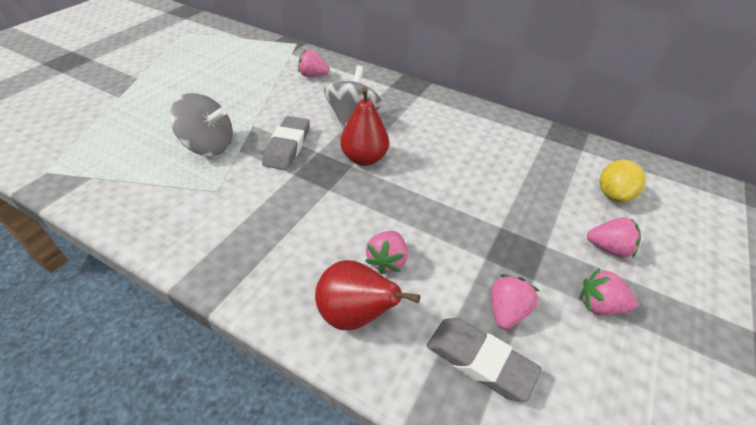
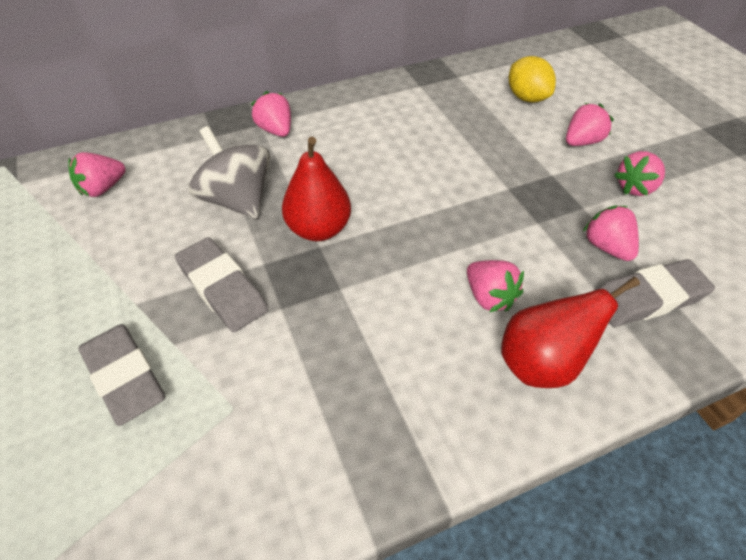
camera: 50 degrees left, 5 degrees up
(209, 146) = (125, 376): grey spinning top -> grey eraser
(422, 103) = (276, 130): none -> pink strawberry

